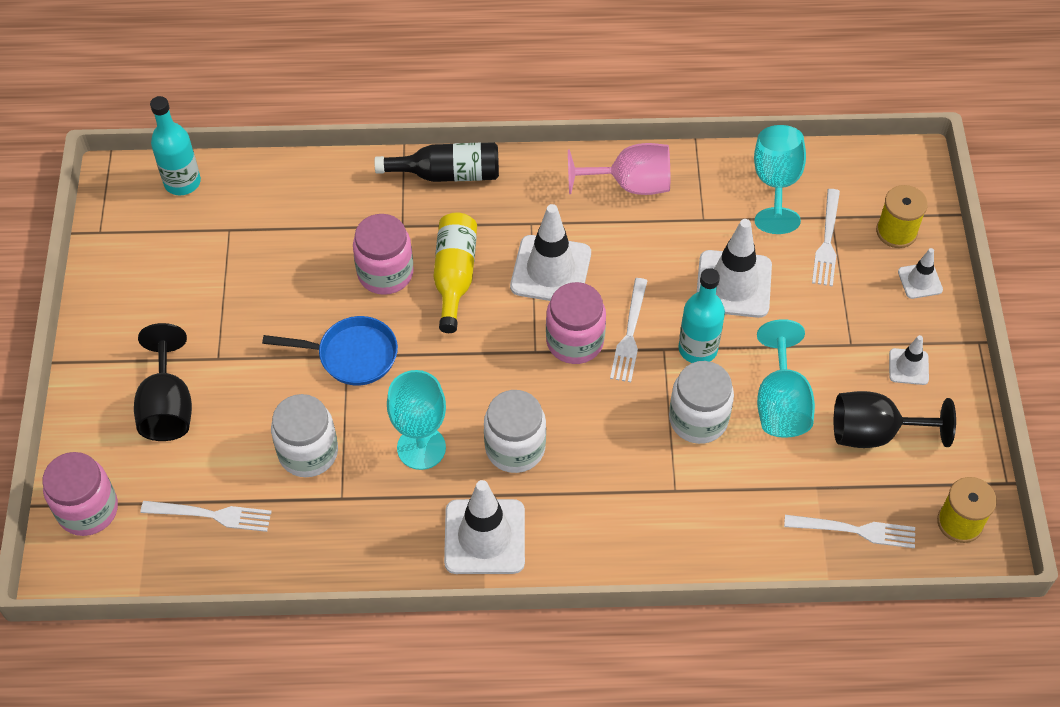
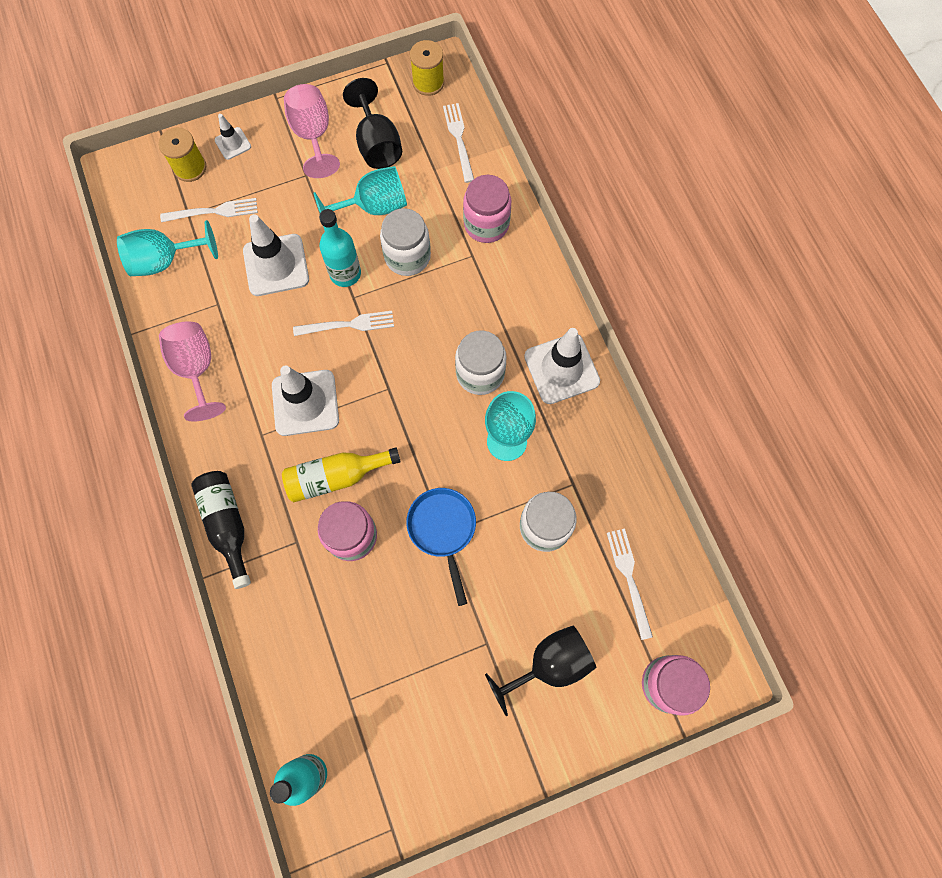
camera: 110 degrees left, 15 degrees up
(575, 341) = (368, 362): pink jar -> pink jar (486, 224)
(908, 367) = (313, 135): white traffic cone -> pink goblet

